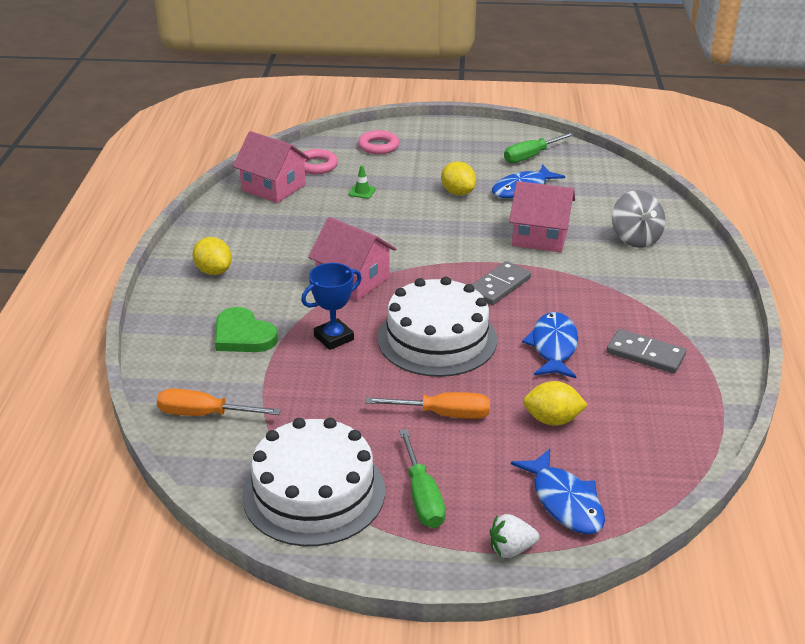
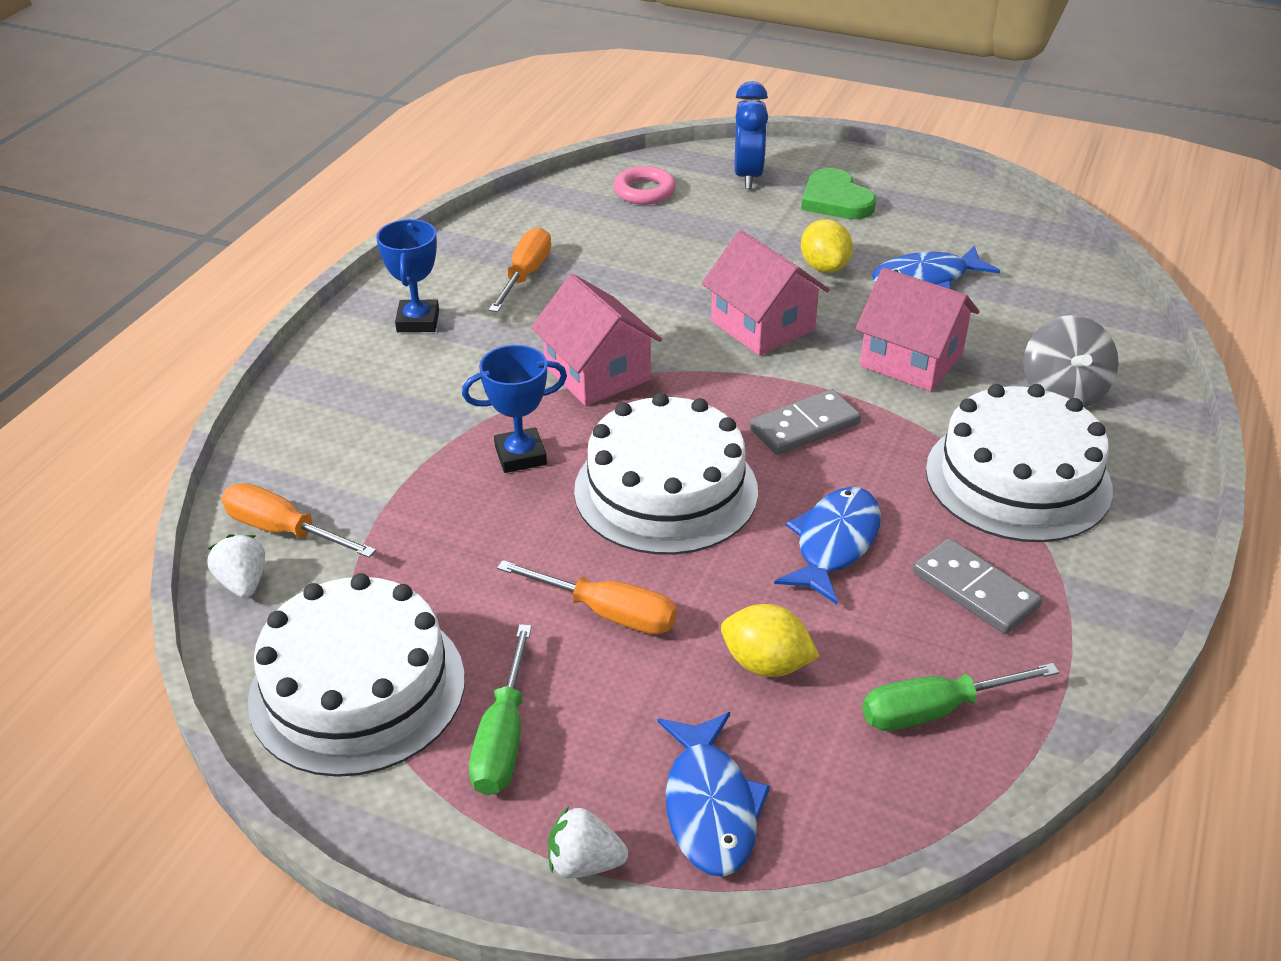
camera: 20 degrees right, 5 degrees up
(197, 451) = (243, 583): none -> white strawberry
(213, 271) = (418, 321): yellow lemon -> blue trophy
(243, 335) = (401, 424): green heart -> green heart (835, 200)
(269, 229) = (526, 274): none -> orange screwdriver
(273, 187) = (567, 213): pink house -> pink house (762, 326)
(362, 192) = (686, 241): green traffic cone -> none
(378, 146) = (748, 176): pink ring -> blue clock
(530, 156) = (966, 229): green screwdriver -> green screwdriver (933, 711)
(636, 290) = (1018, 479): none -> white cake

